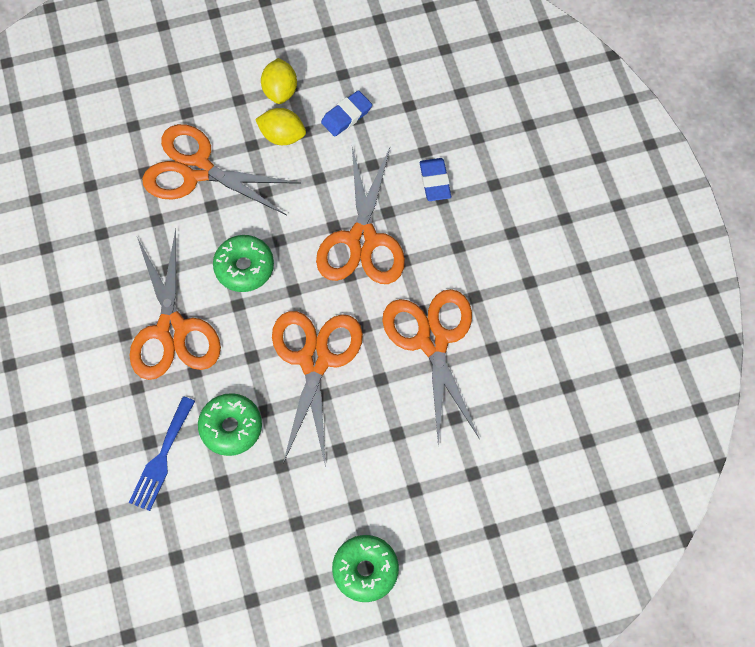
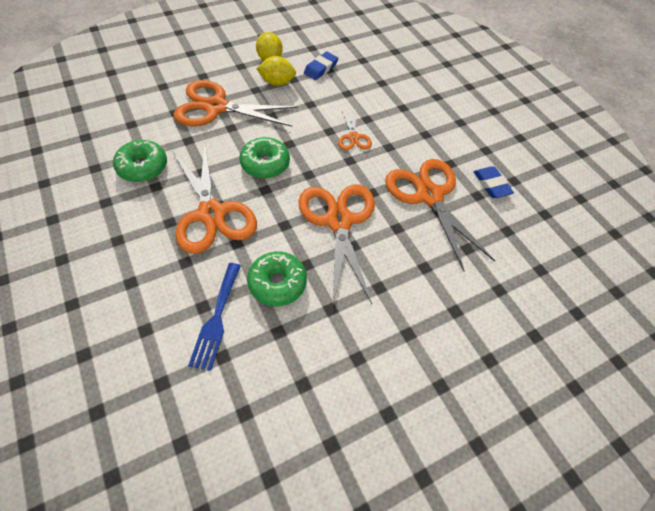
camera: 15 degrees left, 10 degrees down
(362, 240) = (353, 137): orange scissors -> orange scissors, size x0.49
(365, 570) = (435, 392): green donut -> green donut (143, 167)
(435, 181) = (395, 98): blue eraser -> blue eraser (491, 184)

